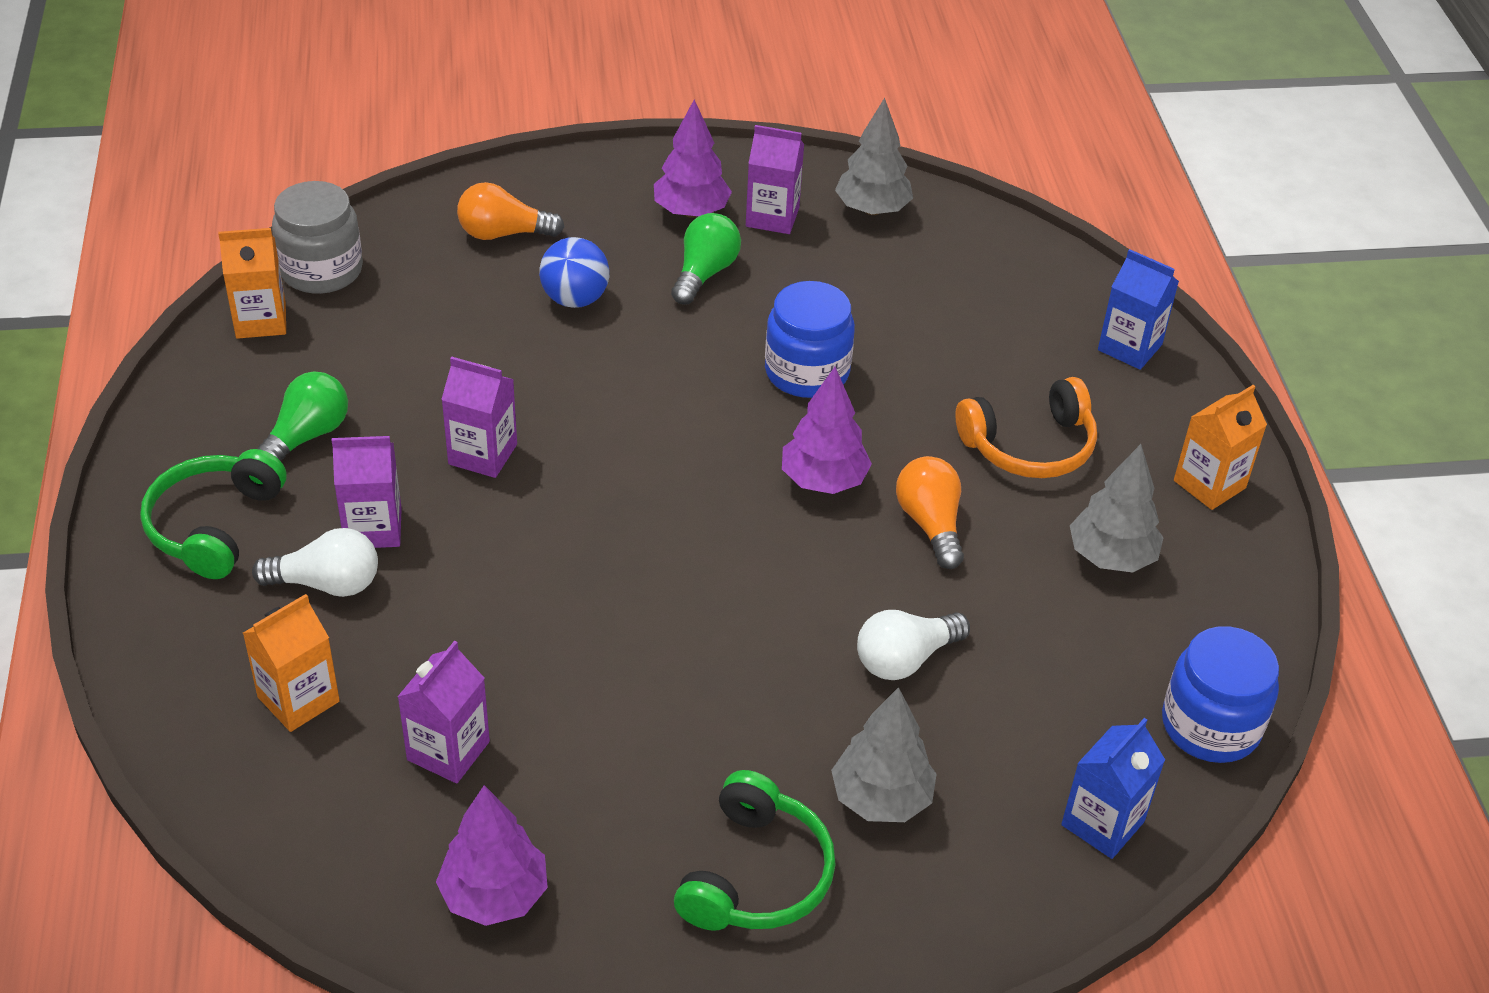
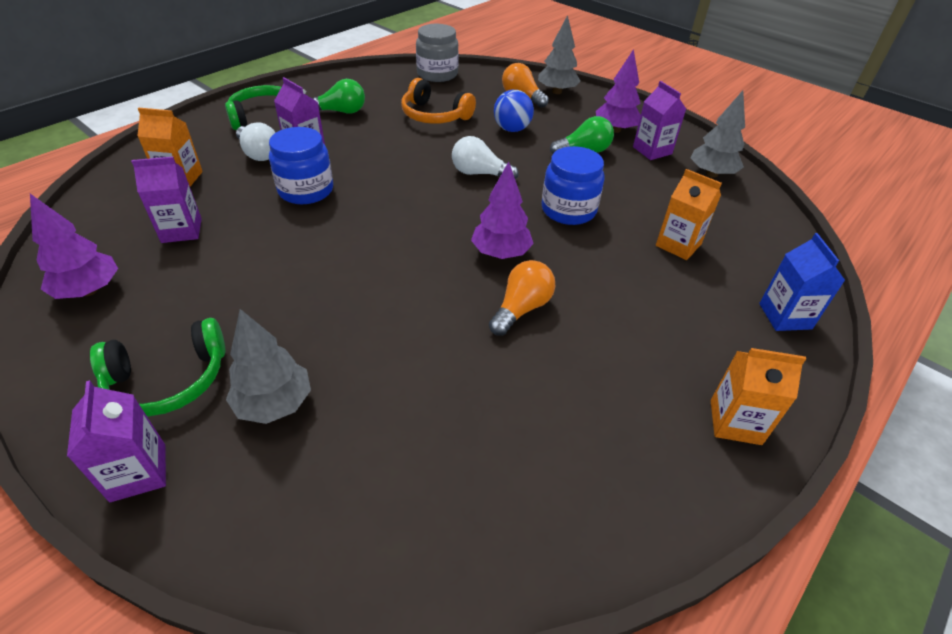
camera: 50 degrees right, 0 degrees up
(261, 321) = (391, 76): orange carton -> orange carton (678, 245)
(483, 454) = (383, 152): purple carton -> purple carton (138, 472)
(905, 659) = (402, 354): white light bulb -> white light bulb (479, 173)
(1030, 446) = (639, 316): orange headphones -> orange headphones (434, 115)
(1102, 823) = (348, 541): blue carton -> none
(1111, 557) = (601, 405): grey tree -> grey tree (557, 92)
(1210, 726) = (509, 559): blue jar -> blue jar (306, 190)

